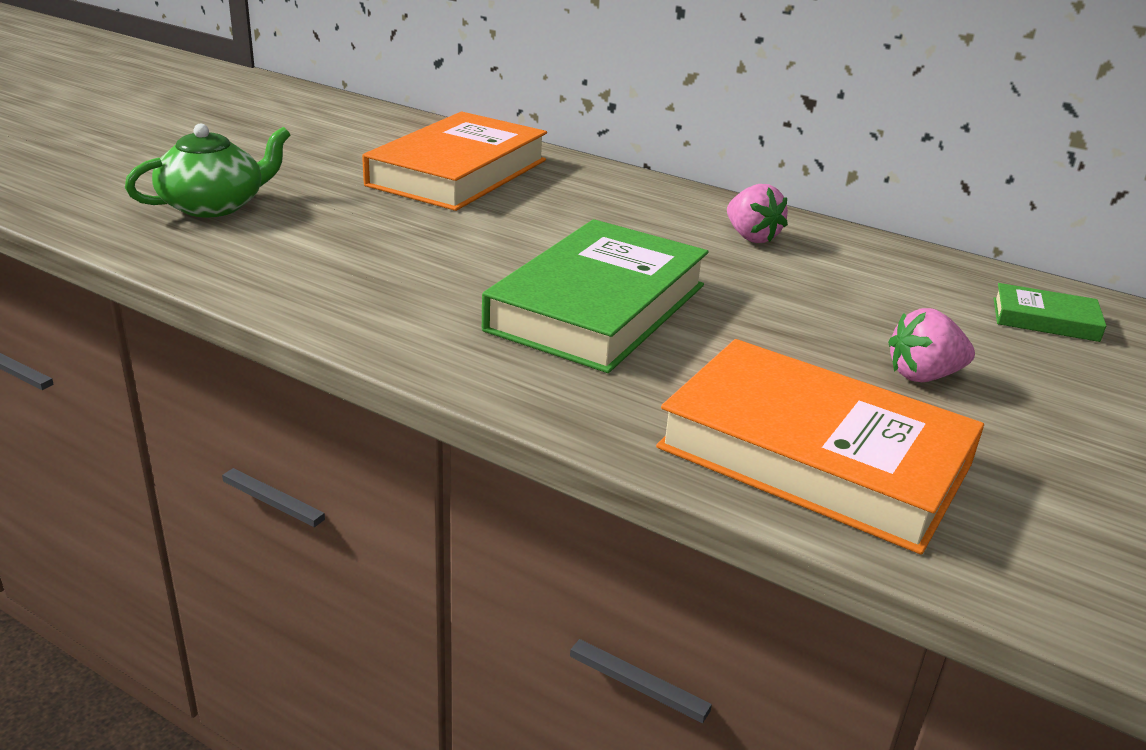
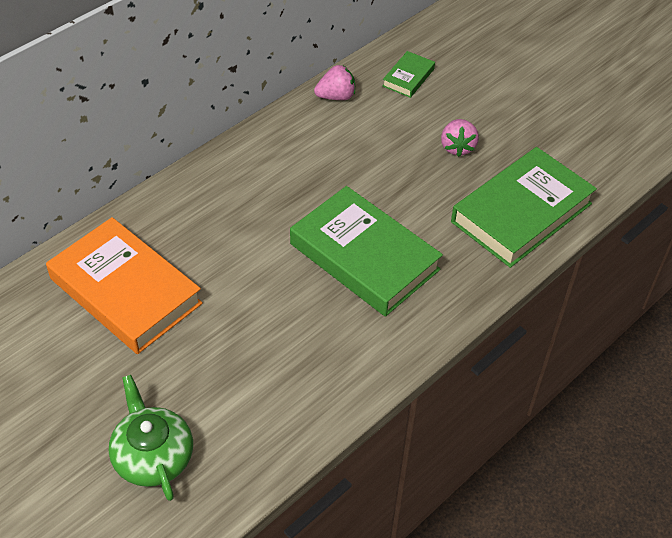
camera: 75 degrees left, 20 degrees up
(751, 237) = (282, 158): pink strawberry -> pink strawberry (336, 96)
(814, 456) = (521, 212): orange book -> green book

